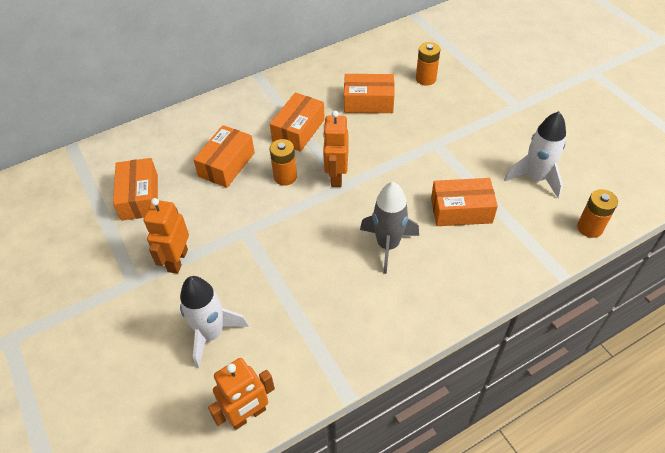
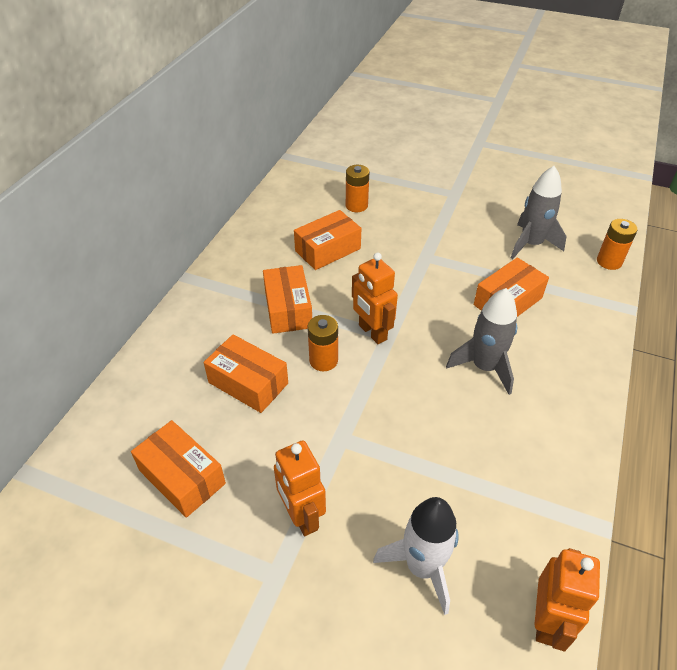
camera: 40 degrees left, 5 degrees down
(226, 164) = (248, 383): orange box -> orange box turned 45 degrees counterclockwise
(535, 178) = (531, 244): white rocket -> grey rocket

